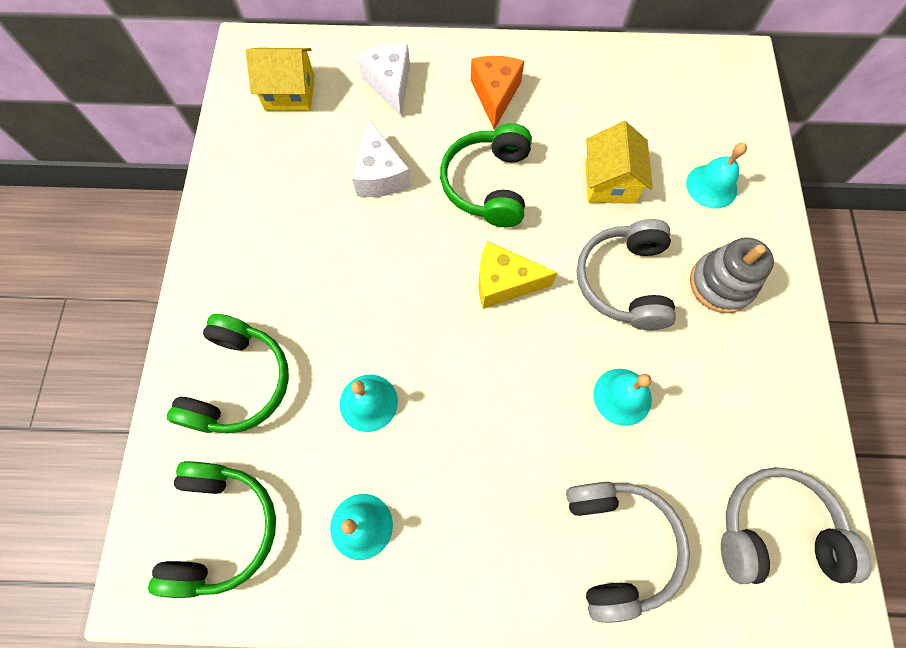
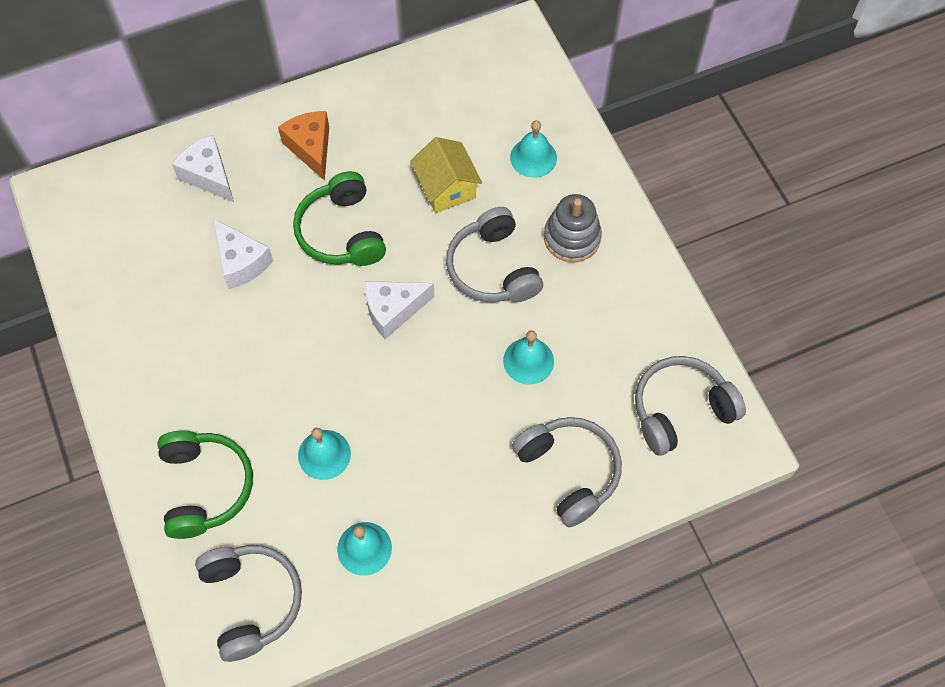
camera: 25 degrees left, 5 degrees down
(222, 528) = (251, 601): green headphones -> grey headphones
(289, 93) = (116, 220): yellow house -> none
(504, 283) = (393, 310): yellow cheese -> white cheese

